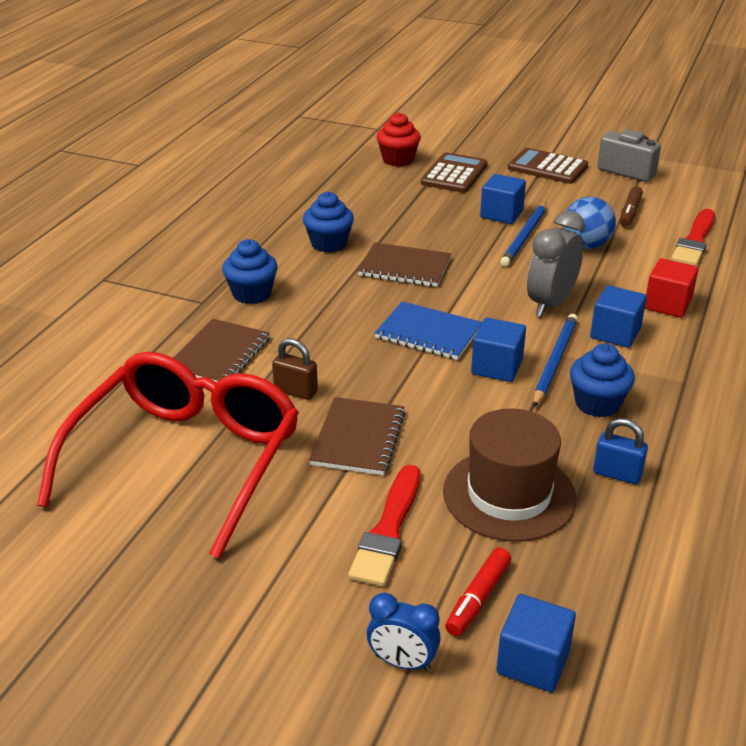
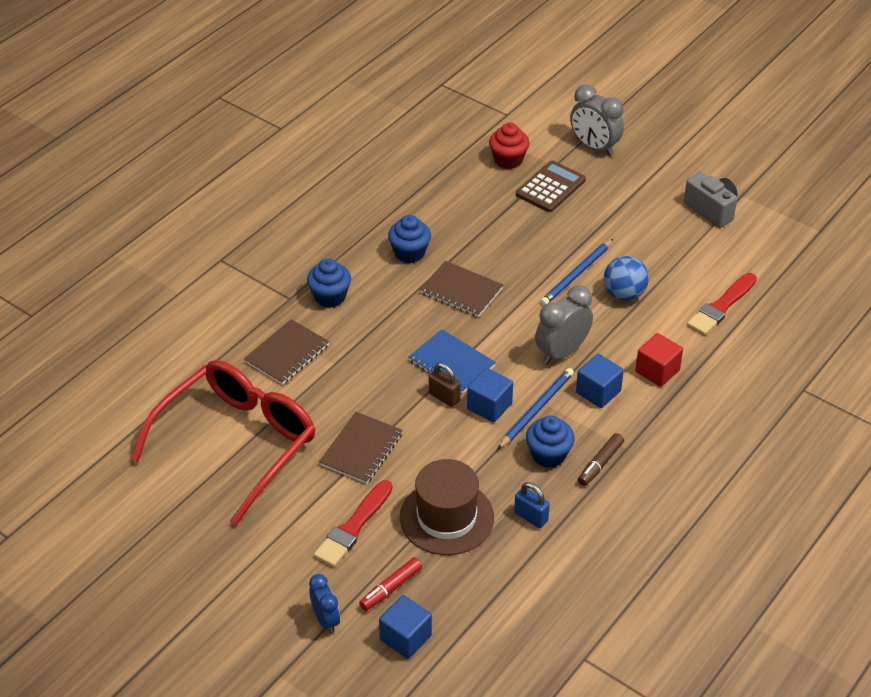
camera: 15 degrees right, 10 degrees up
(295, 391) = (331, 399): brown padlock -> brown padlock (444, 397)
(402, 662) = (326, 620): blue clock -> blue clock turned 150 degrees counterclockwise
(480, 141) = (594, 147): none -> grey clock
(501, 214) = (569, 244): blue cube -> none
(547, 167) = (639, 193): brown calculator -> none
(630, 212) = (683, 262): brown marker -> brown marker (600, 464)

